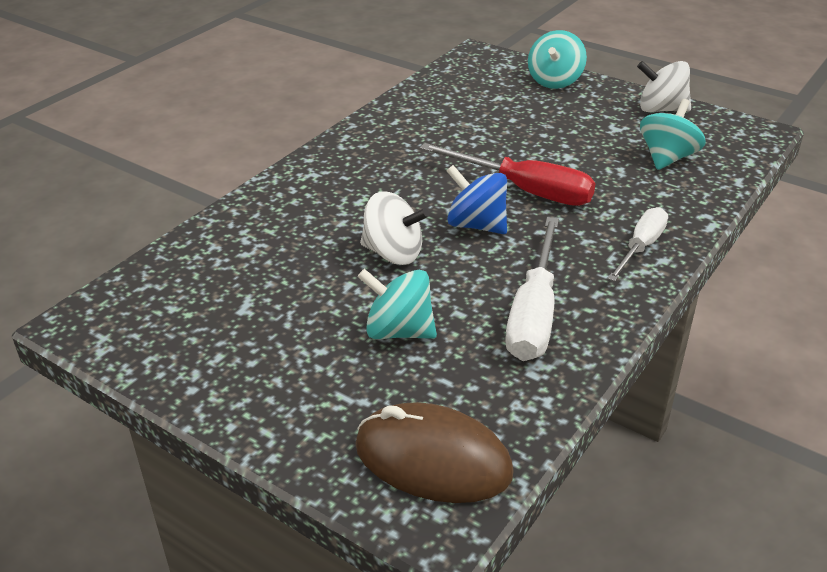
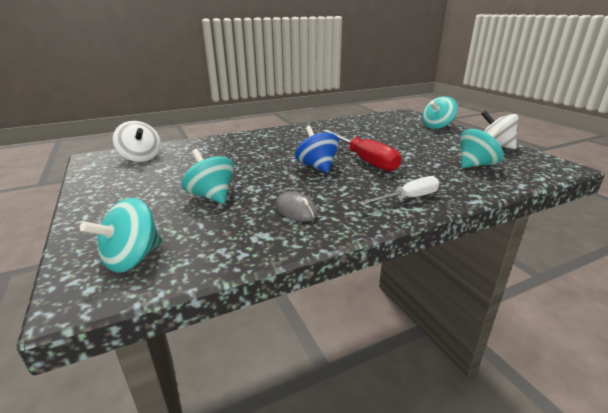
camera: 30 degrees right, 10 degrees down
(393, 253) = (257, 167): white spinning top -> white spinning top (141, 158)
(433, 459) = (133, 259): brown mouse -> turquoise spinning top
(534, 314) = (296, 210): white screwdriver -> grey mouse

